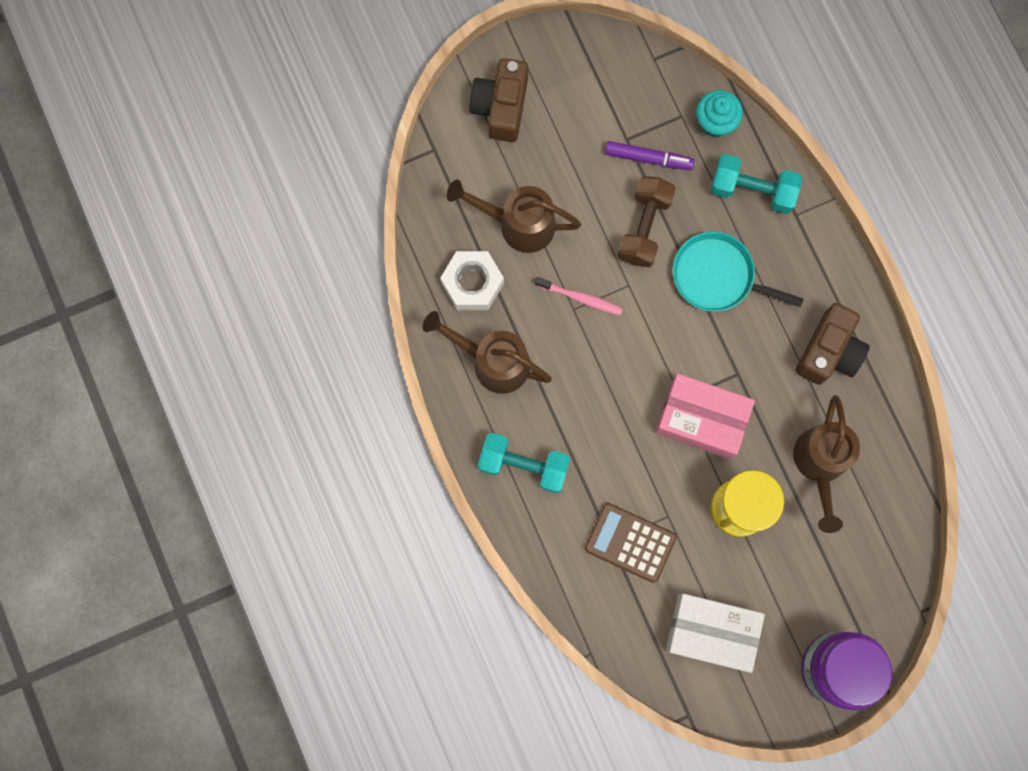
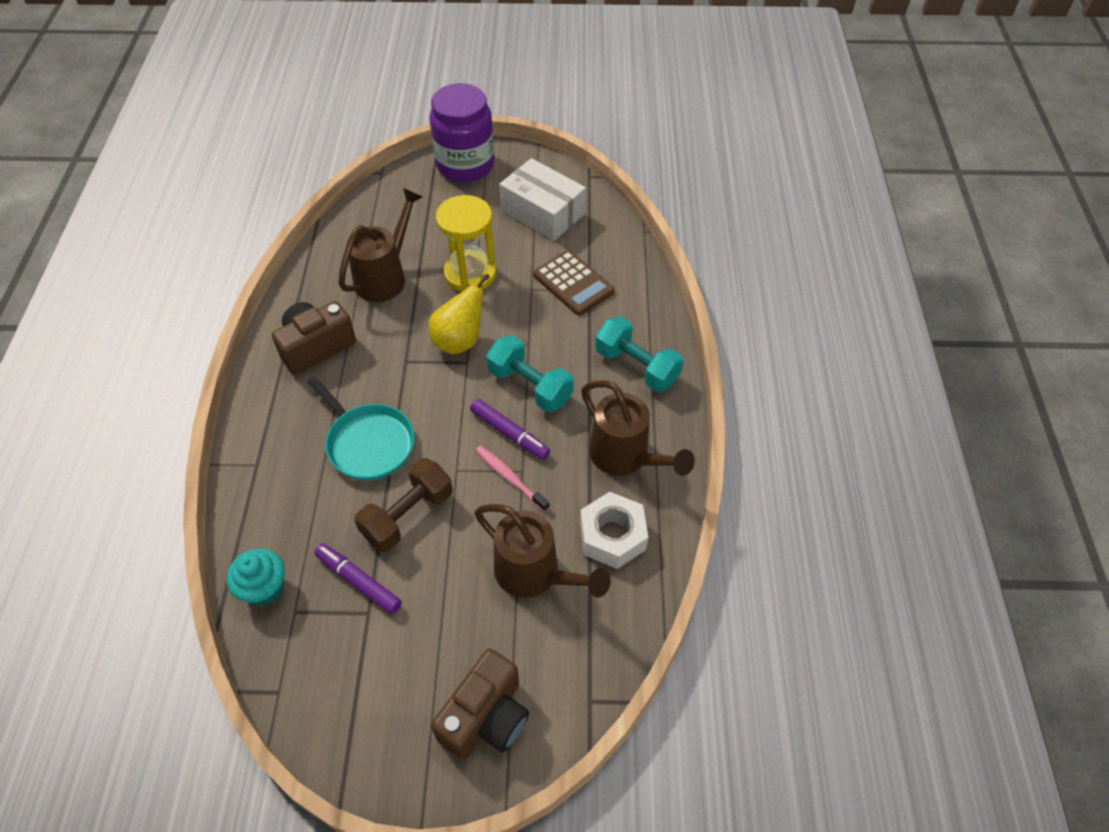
camera: 155 degrees left, 25 degrees down
(603, 340) = (509, 433): none -> purple marker
(701, 419) = (459, 341): pink box -> yellow pear
(752, 190) = (279, 504): turquoise dumbbell -> turquoise dumbbell (530, 386)

